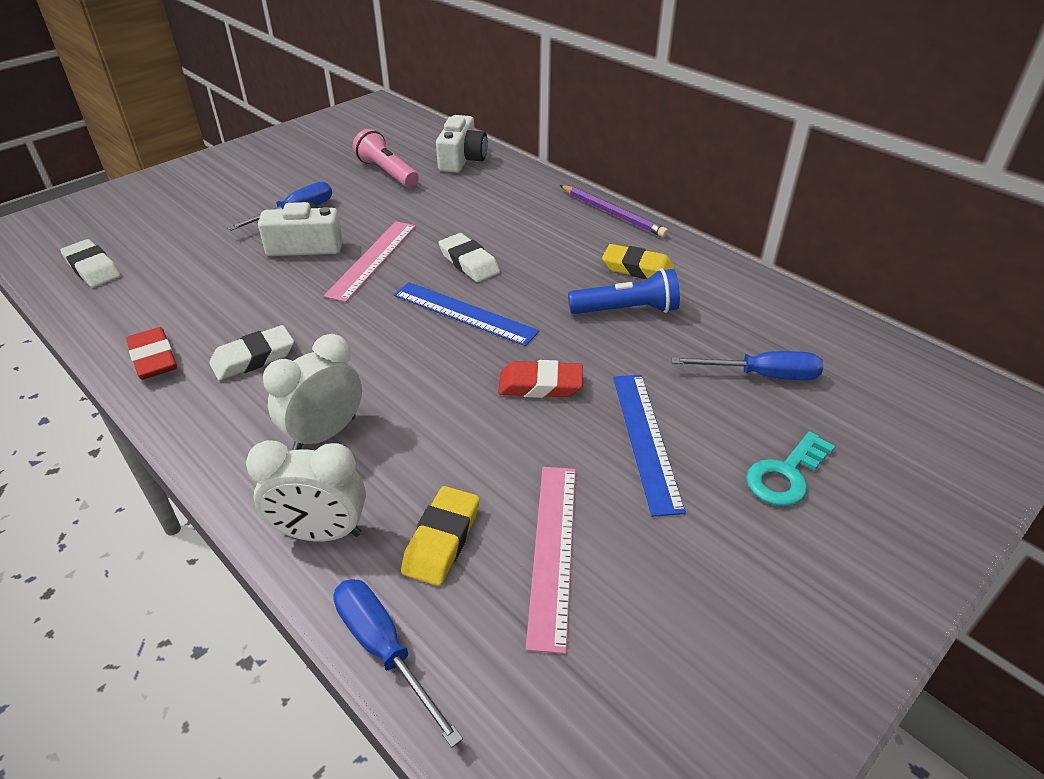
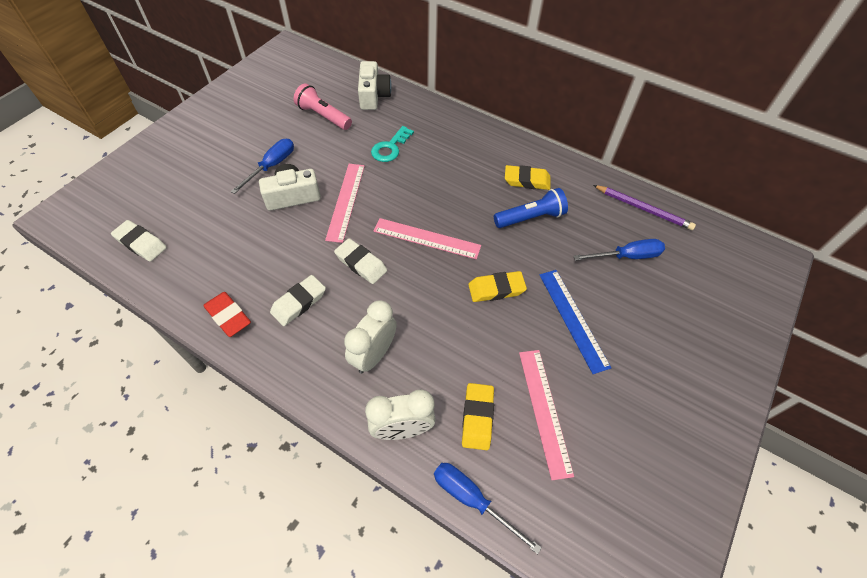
camera: 15 degrees left, 15 degrees up
(464, 313) = (427, 238): blue ruler -> pink ruler
(469, 262) = (414, 193): white eraser -> white eraser (361, 263)
(540, 385) = (496, 289): red eraser -> yellow eraser
(613, 213) = (496, 133): purple pencil -> purple pencil (643, 209)
(785, 475) = (659, 328): turquoise key -> turquoise key (390, 148)

